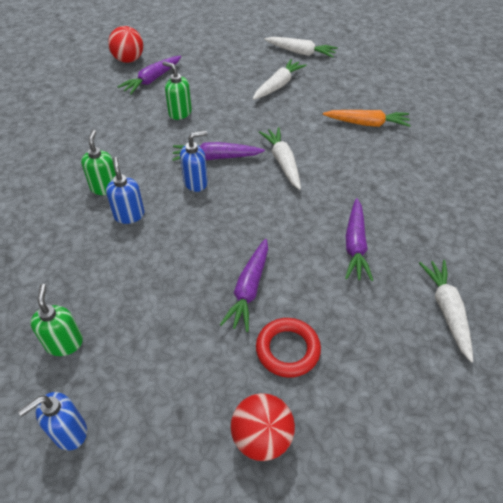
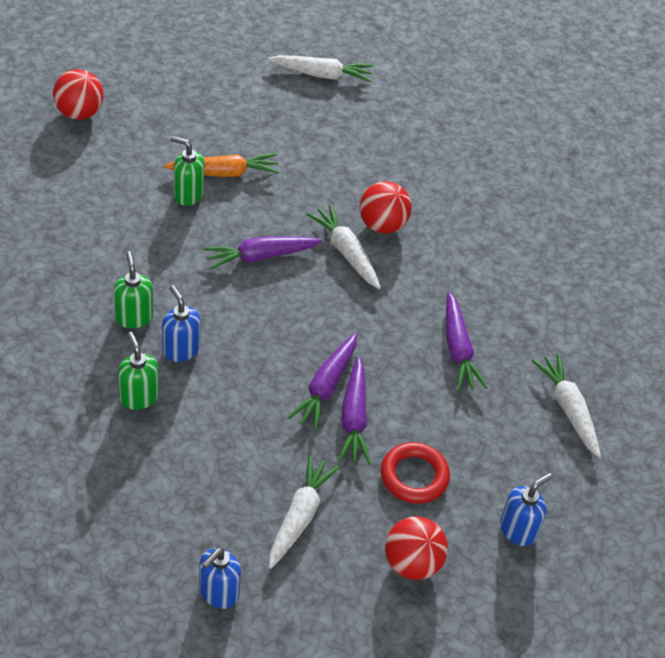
camera: 20 degrees left, 0 degrees up
(64, 343) = (172, 509): green soap dispenser -> green soap dispenser (139, 397)
(152, 80) = (128, 144): purple carrot -> purple carrot (325, 387)
(196, 182) = (247, 295): blue soap dispenser -> blue soap dispenser (518, 530)
(278, 85) = (307, 134): white carrot -> white carrot (300, 516)
(316, 147) = (382, 225): none -> red ball
(367, 124) = (437, 182): orange carrot -> orange carrot (224, 173)

